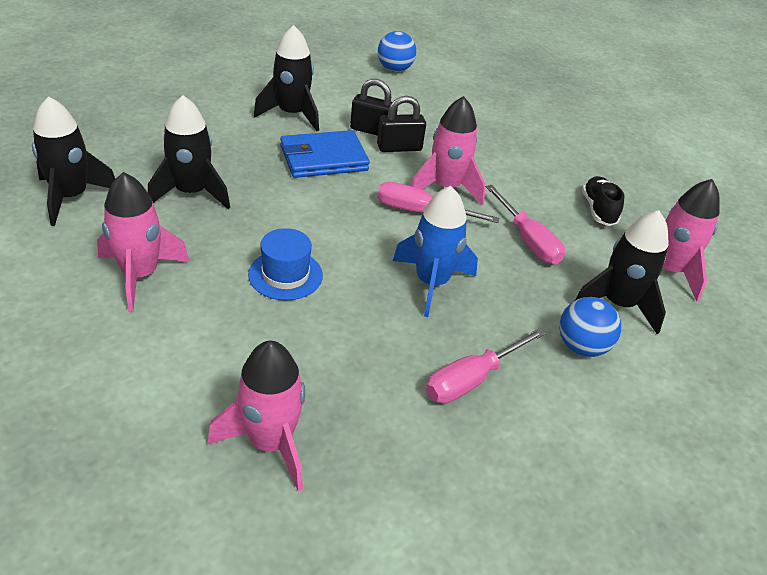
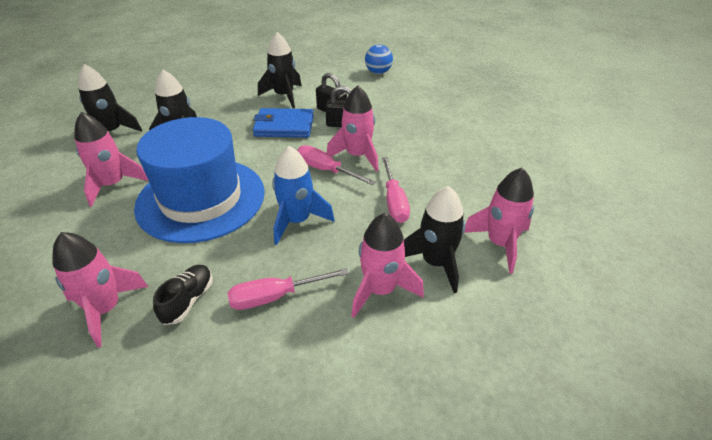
camera: 25 degrees right, 0 degrees up
(285, 275) = (201, 199): blue hat -> blue hat, size x2.41
(581, 347) = (380, 290): blue ball -> pink rocket
(598, 210) = (470, 187): black shoe -> black shoe (188, 300)

